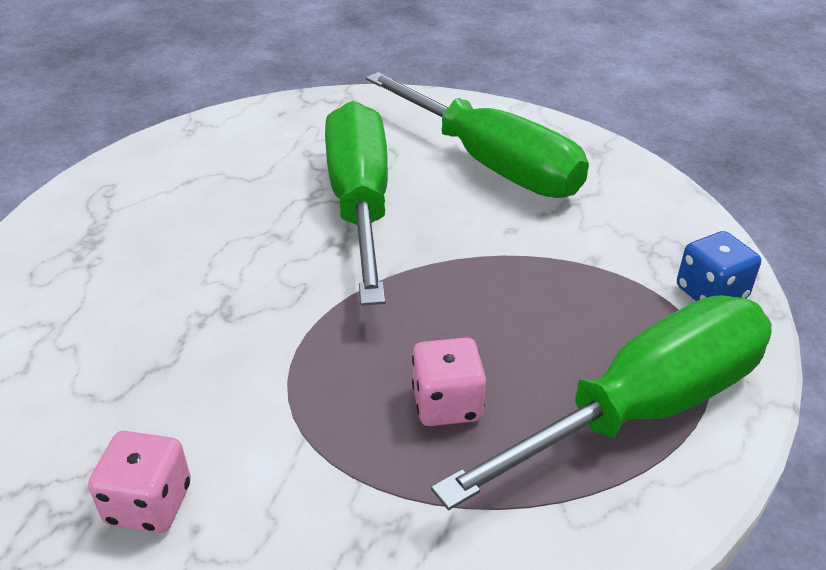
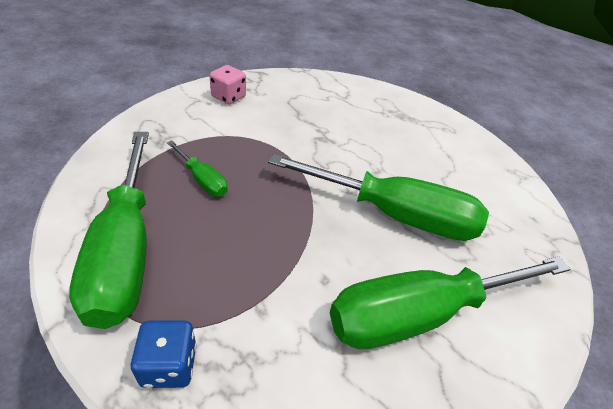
camera: 110 degrees right, 5 degrees up
(447, 404) = (202, 180): pink dice -> green screwdriver

